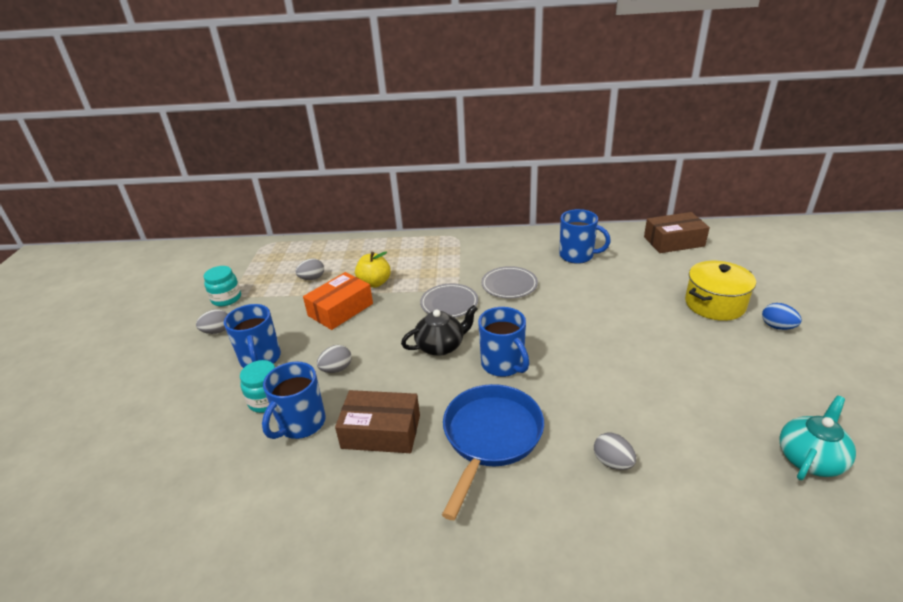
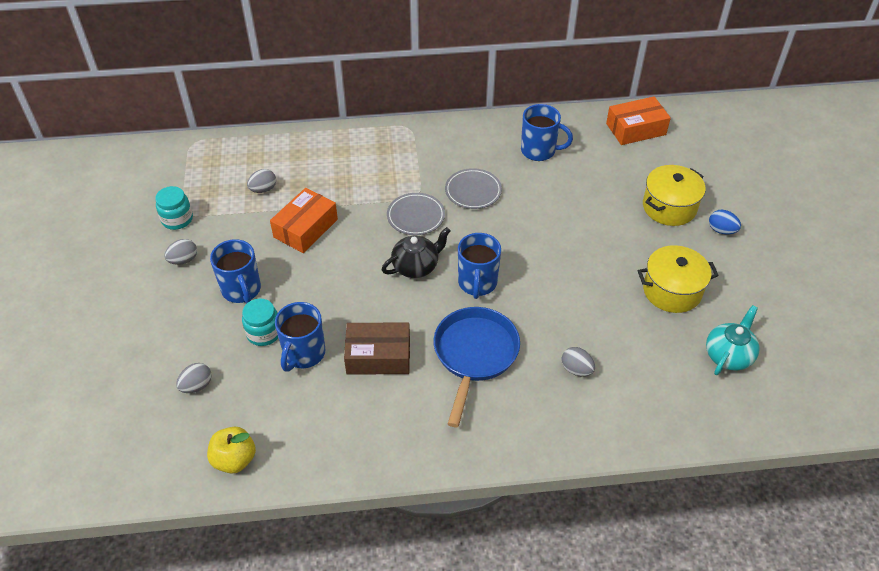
camera: 10 degrees left, 15 degrees up
(336, 369) = (321, 296): grey egg -> grey egg (197, 386)
(374, 283) = (333, 193): yellow apple -> yellow apple (234, 459)
(503, 364) = (477, 283): blue mug -> blue mug turned 45 degrees clockwise
(673, 241) = (635, 129): brown box -> orange box
(726, 383) = (672, 291): none -> yellow pot

